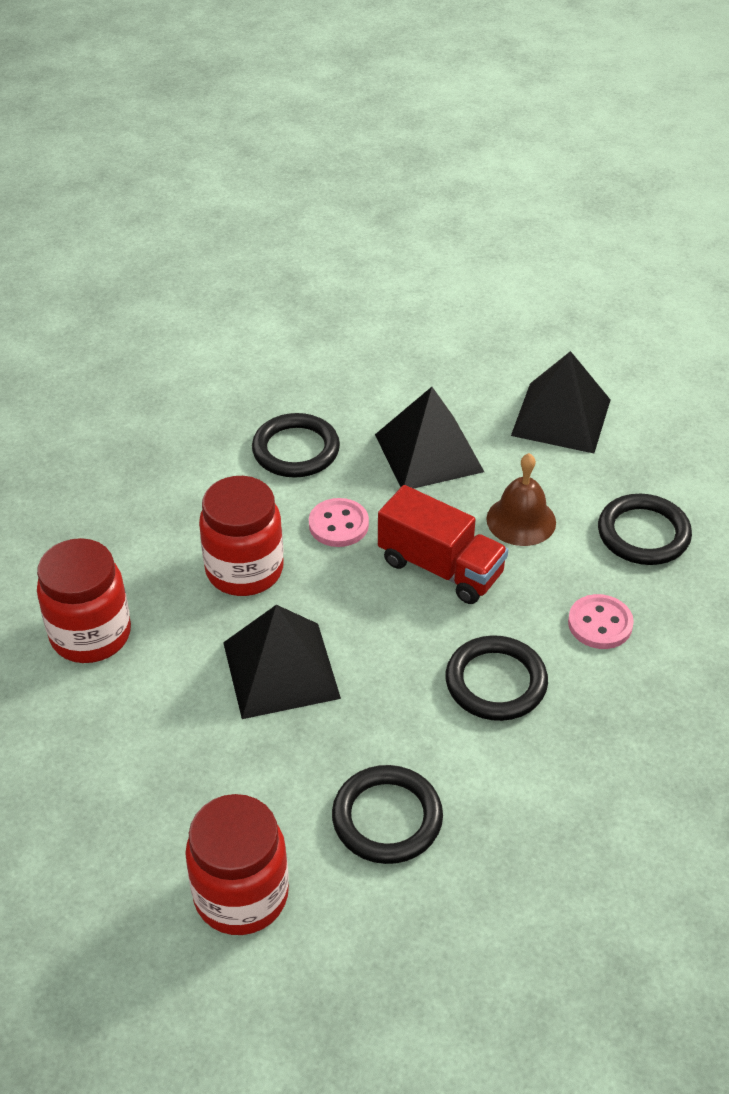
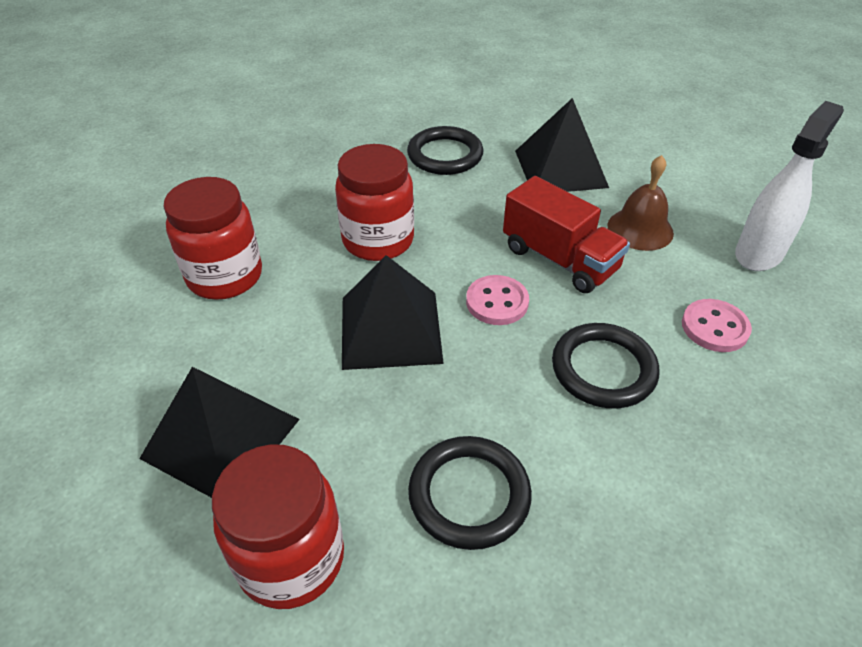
camera: 10 degrees right, 0 degrees up
(338, 525) = (470, 214): pink button -> pink button (497, 302)
(561, 417) = (682, 154): black pyramid -> black pyramid (221, 438)
(643, 534) = (759, 253): black ring -> white spray bottle

